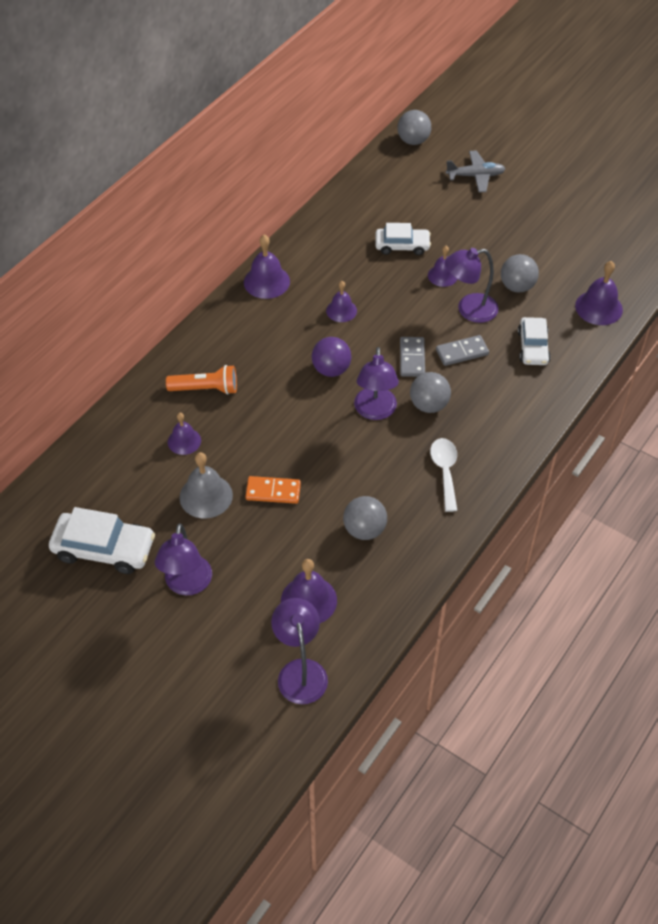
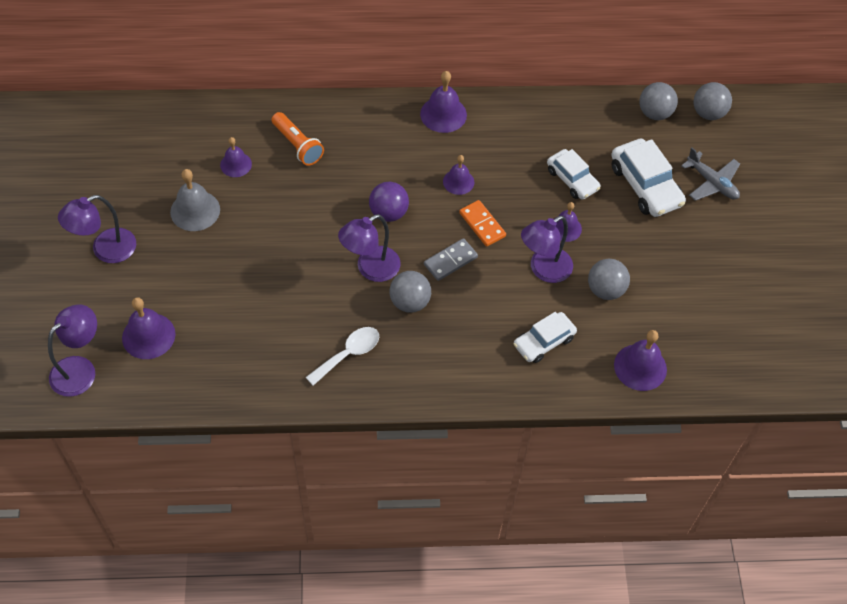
camera: 50 degrees right, 5 degrees up
(104, 549) = (100, 180): white car -> white car (645, 185)
(273, 491) = (233, 250): orange domino -> orange domino (482, 225)
(364, 530) = (244, 333): grey ball -> grey ball (654, 113)
(462, 352) = (489, 292): grey domino -> none
(469, 310) = (543, 270): purple lamp -> purple lamp turned 75 degrees counterclockwise

